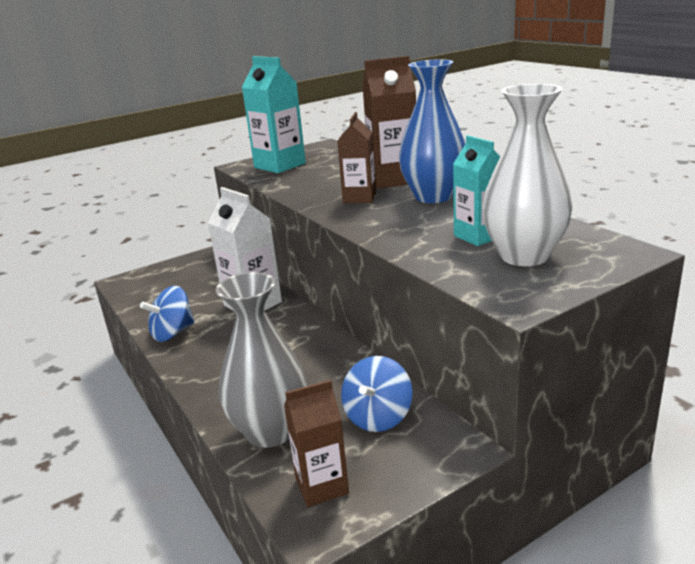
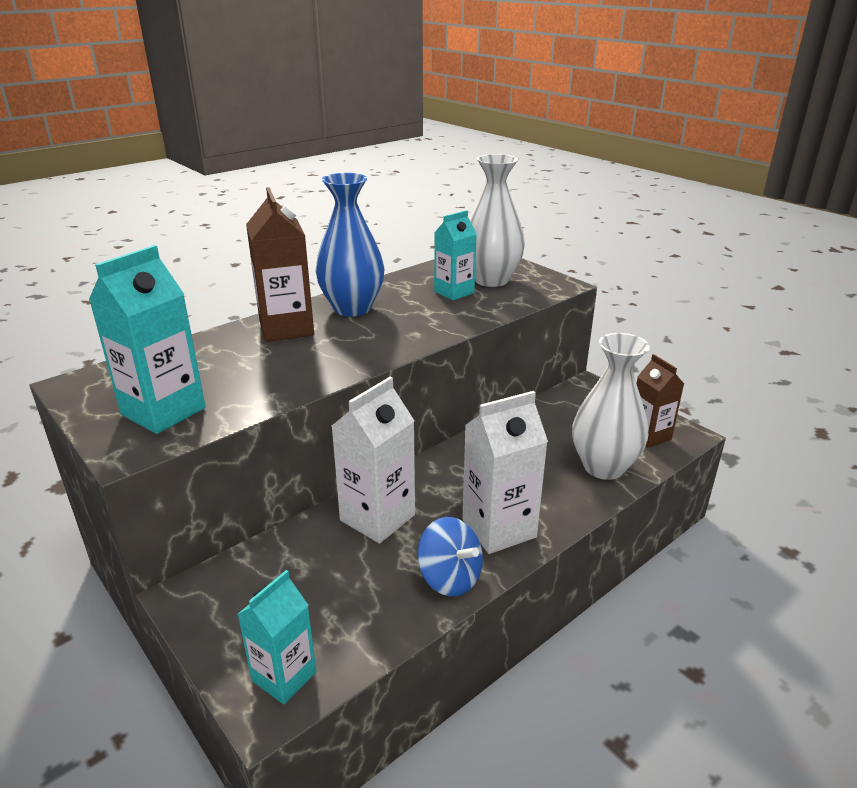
camera: 100 degrees left, 5 degrees up
(138, 283) = (284, 676): none -> turquoise carton
(211, 356) = (499, 528): none -> white carton
(270, 431) = (603, 467): grey vase -> white vase
(359, 198) = (341, 343): brown carton -> none
(378, 417) = (567, 417): blue spinning top -> none

